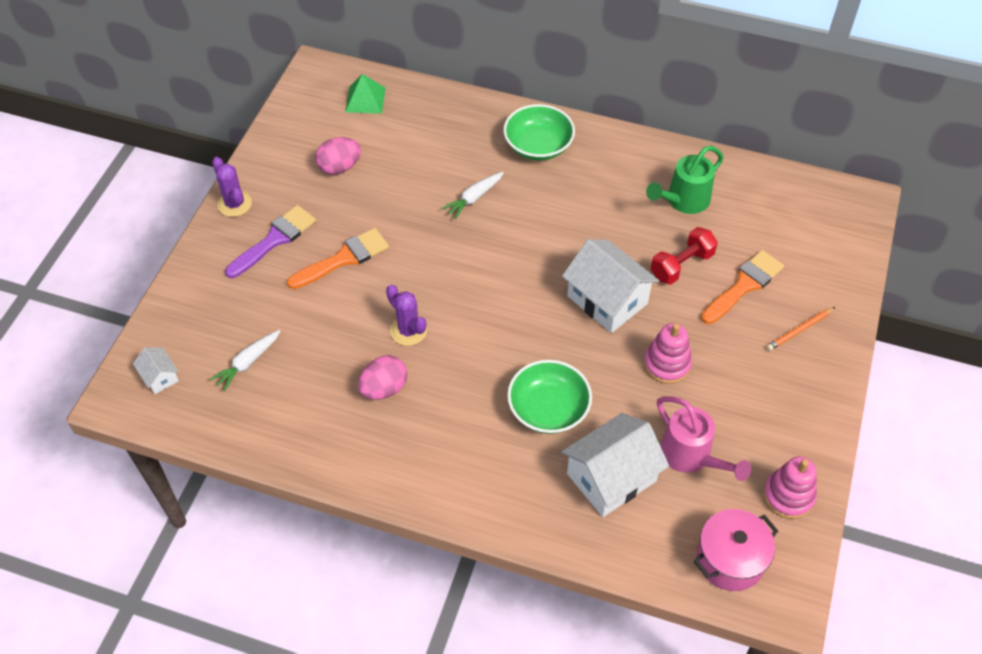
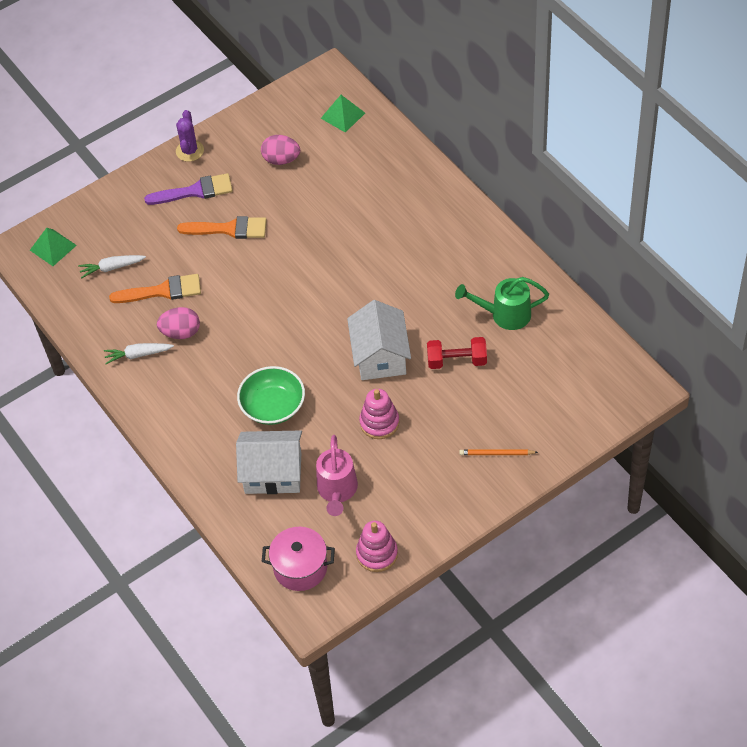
camera: 40 degrees right, 0 degrees up
(159, 377) = (53, 247): white house -> green pyramid
(408, 330) = (228, 302): purple cactus -> none
(474, 198) = (354, 232): white carrot -> white carrot (138, 355)
(538, 146) = (436, 216): green bowl -> none
(744, 285) = (488, 400): orange brush -> orange brush (162, 291)

